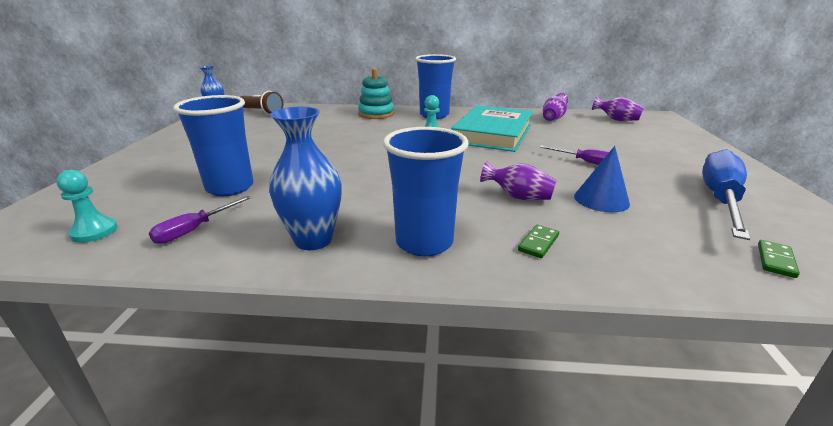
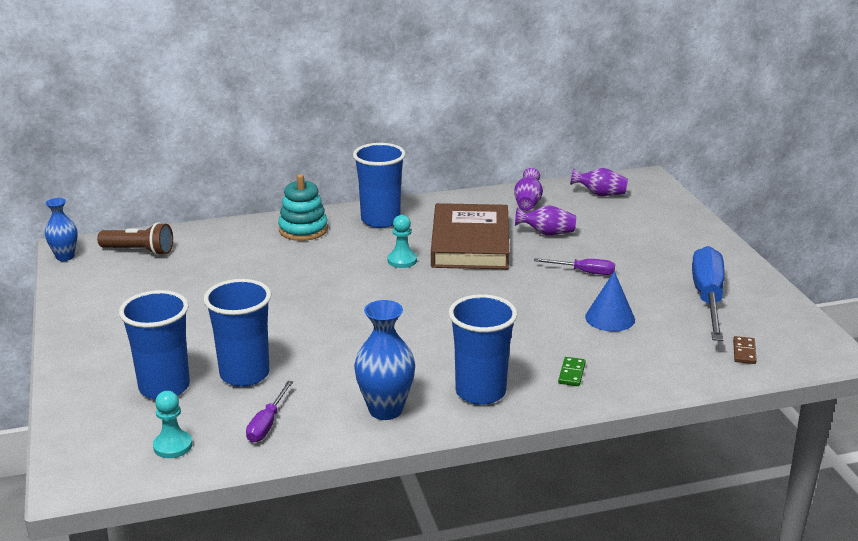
camera: 20 degrees left, 0 degrees up
(160, 185) = (164, 387): none -> blue cup
(493, 133) = (470, 243): turquoise book -> brown book
(518, 197) = (536, 329): purple vase -> purple vase (547, 233)
(775, 260) = (744, 352): green domino -> brown domino

